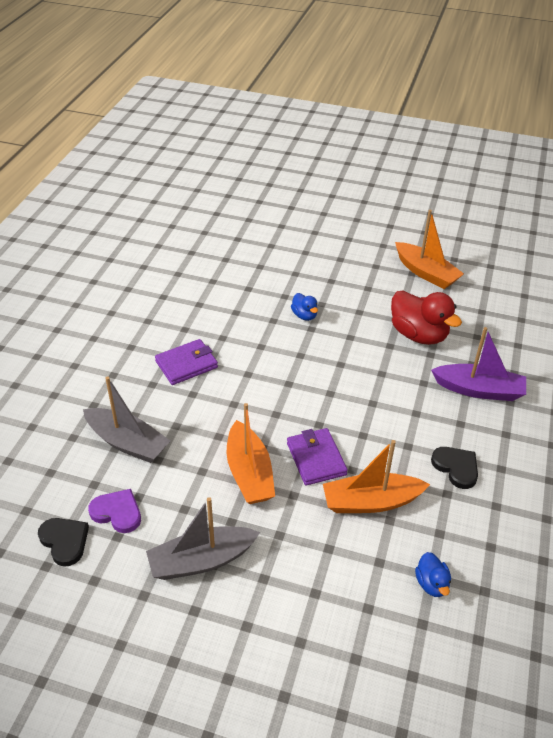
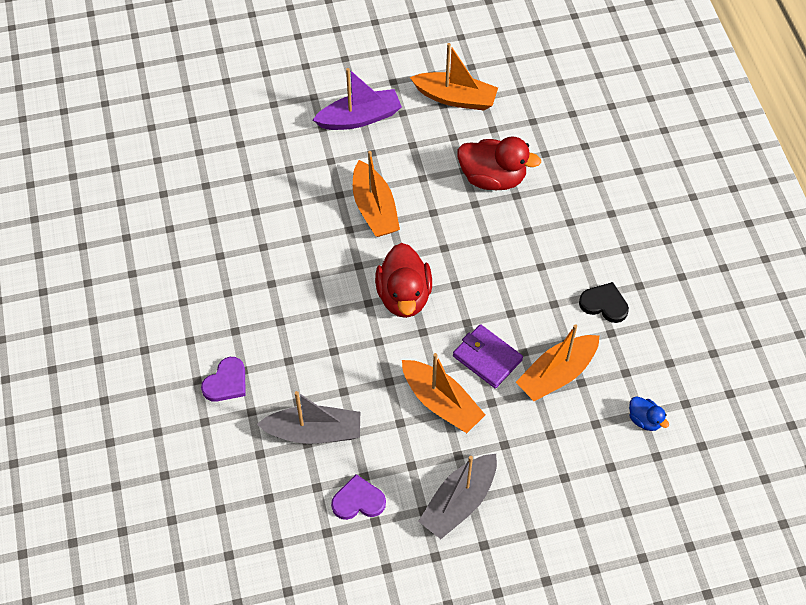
camera: 30 degrees left, 15 degrees up
(64, 541) = (335, 550): black heart -> none
(93, 376) = (226, 382): none -> purple heart
(186, 364) = (304, 322): purple wallet -> none
(280, 382) = (404, 296): none -> red duck
(304, 315) = (374, 208): blue duck -> orange boat
(479, 390) = (579, 213): purple boat -> purple boat (360, 118)

